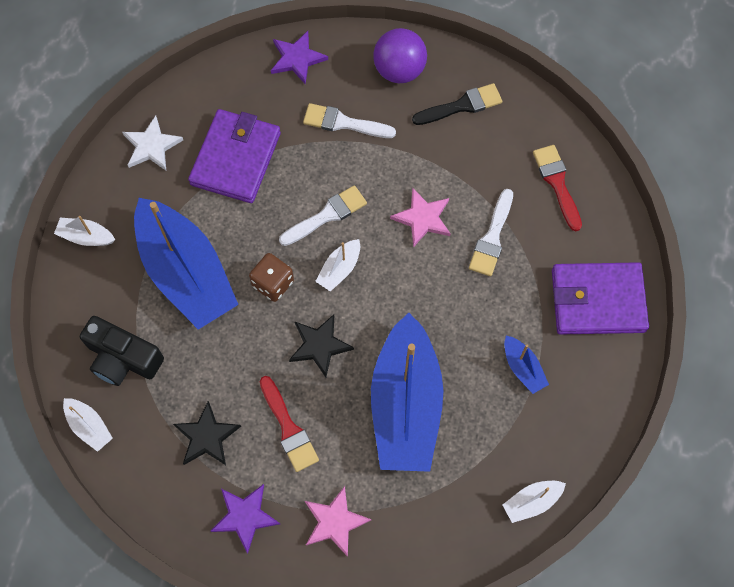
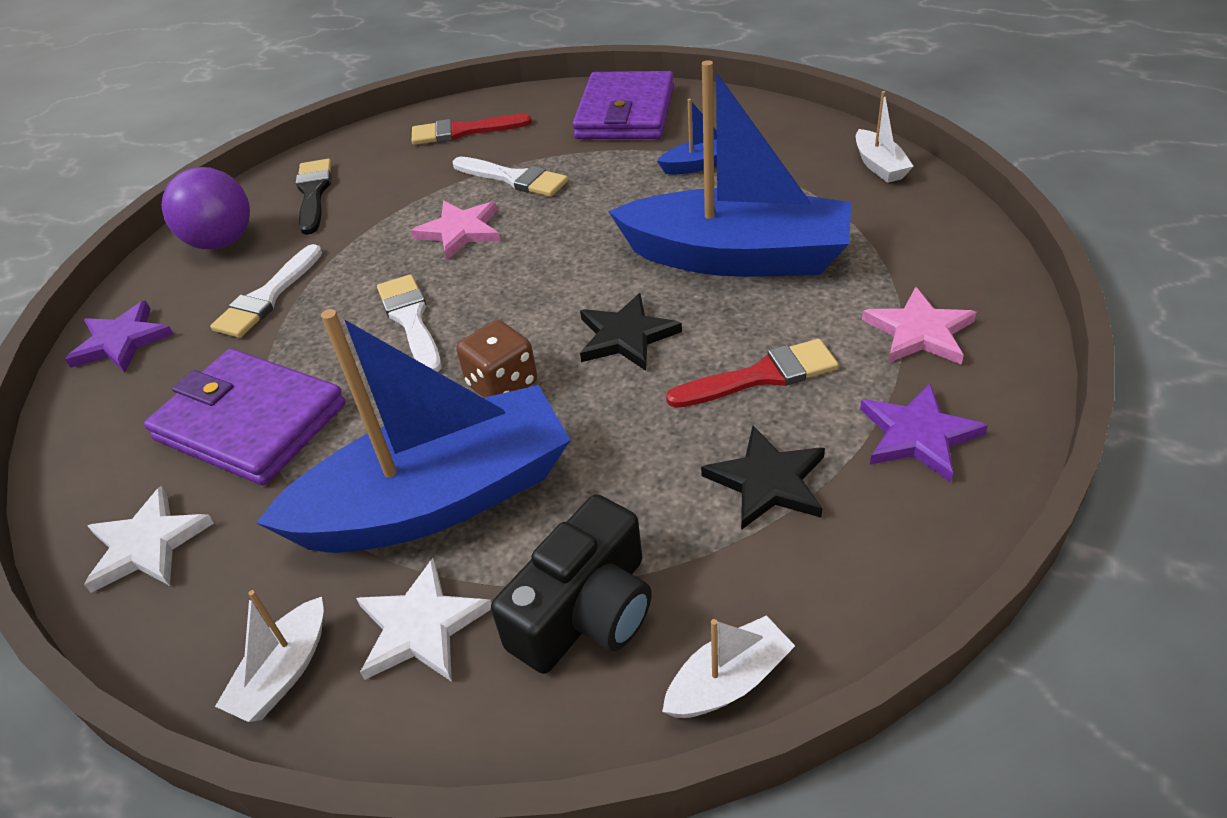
camera: 75 degrees left, 25 degrees down
(111, 287) = (421, 627): none -> white star
(339, 269) = (506, 311): white boat -> none

